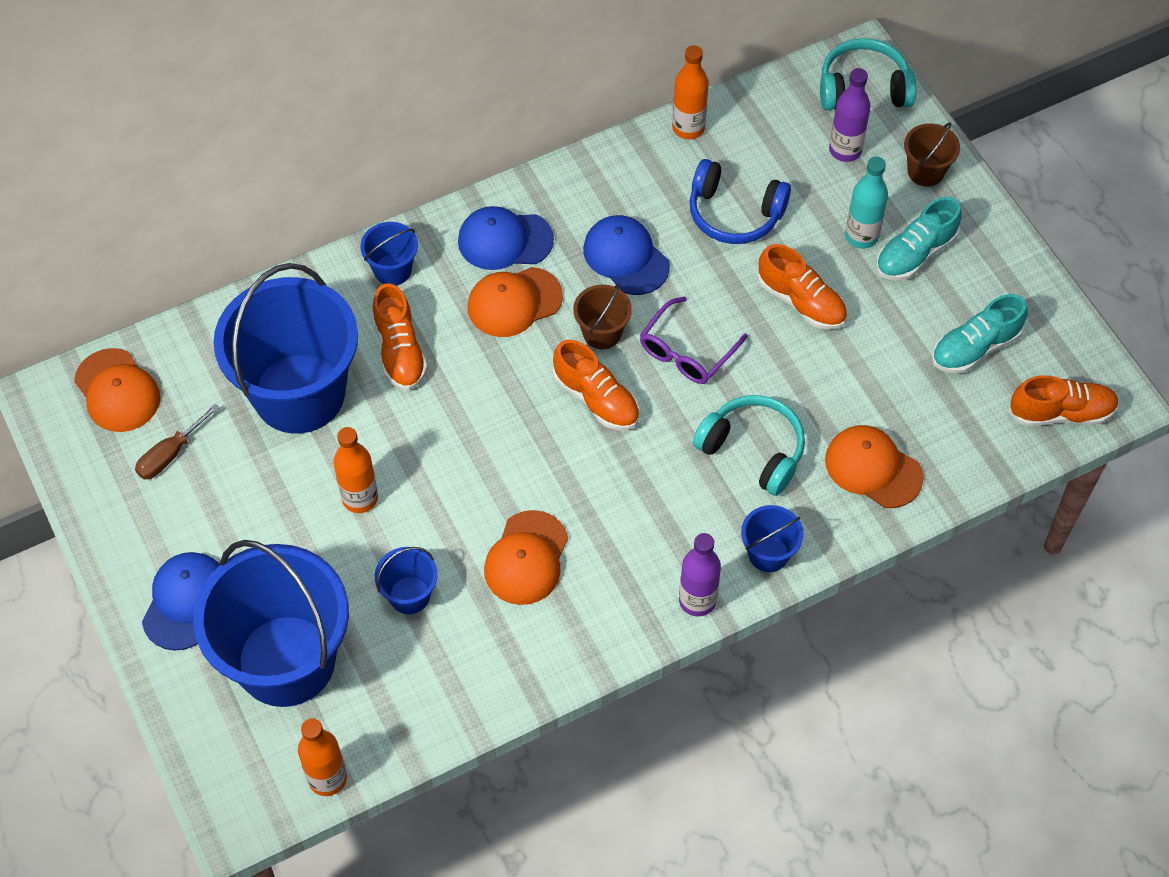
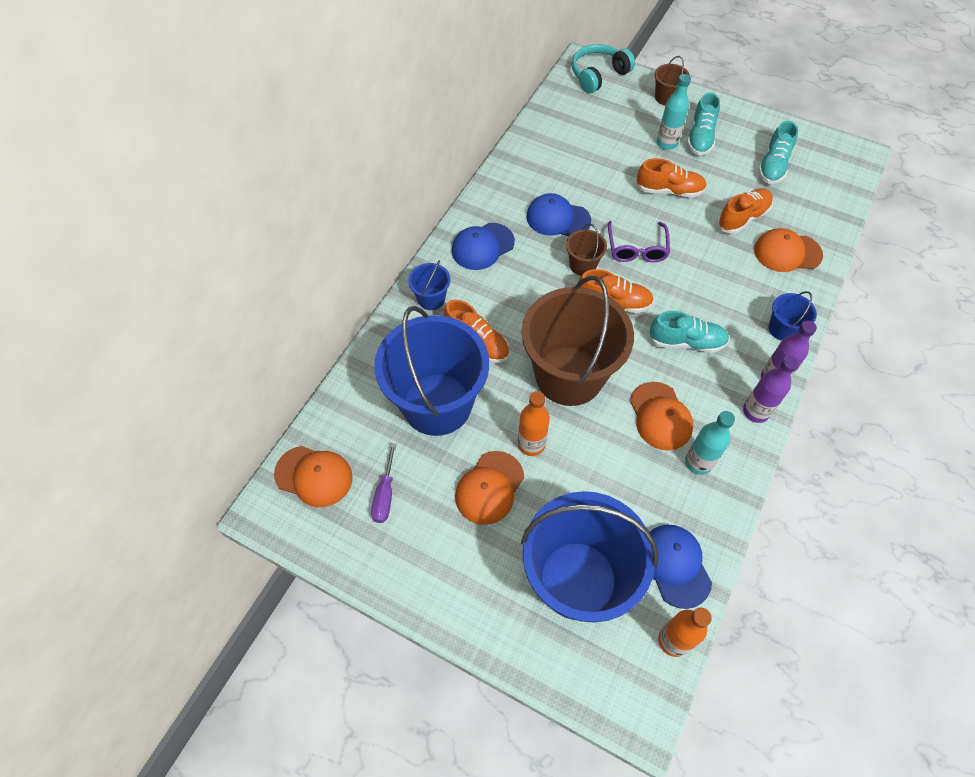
camera: 35 degrees left, 0 degrees up
(170, 454) = (385, 494): brown screwdriver -> purple screwdriver
(186, 601) = (478, 586): blue cap -> blue cap (675, 565)
(409, 595) = (614, 484): blue bucket -> none
(467, 451) = (569, 376): none -> brown bucket
(514, 302) = (519, 276): orange cap -> orange cap (489, 488)
(520, 632) = (698, 462): none -> turquoise bottle
(637, 496) = (686, 342): none -> turquoise shoe
(688, 128) = (528, 137): orange bottle -> none
(734, 213) = (593, 166): blue headphones -> none
(753, 450) = (720, 279): turquoise headphones -> none
(845, 150) = (618, 107): purple bottle -> purple bottle (755, 411)
(1061, 412) = (842, 174): orange shoe -> orange shoe (742, 218)

